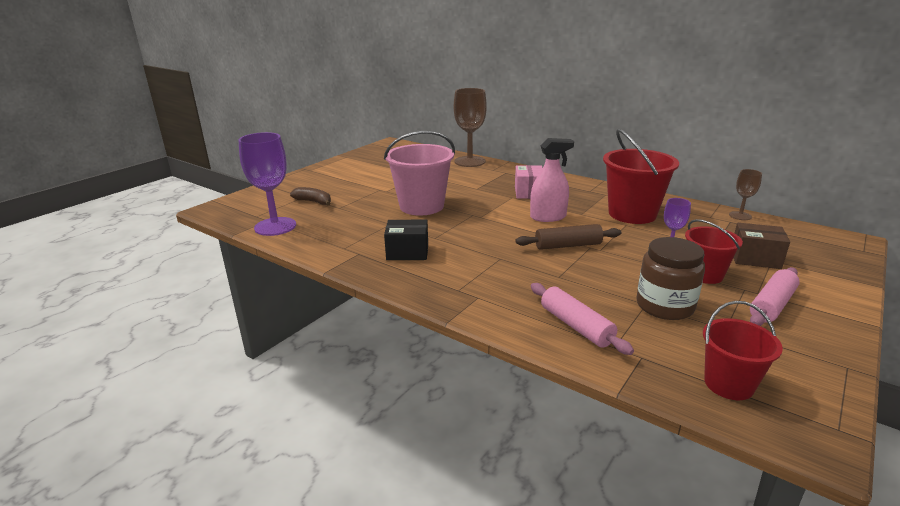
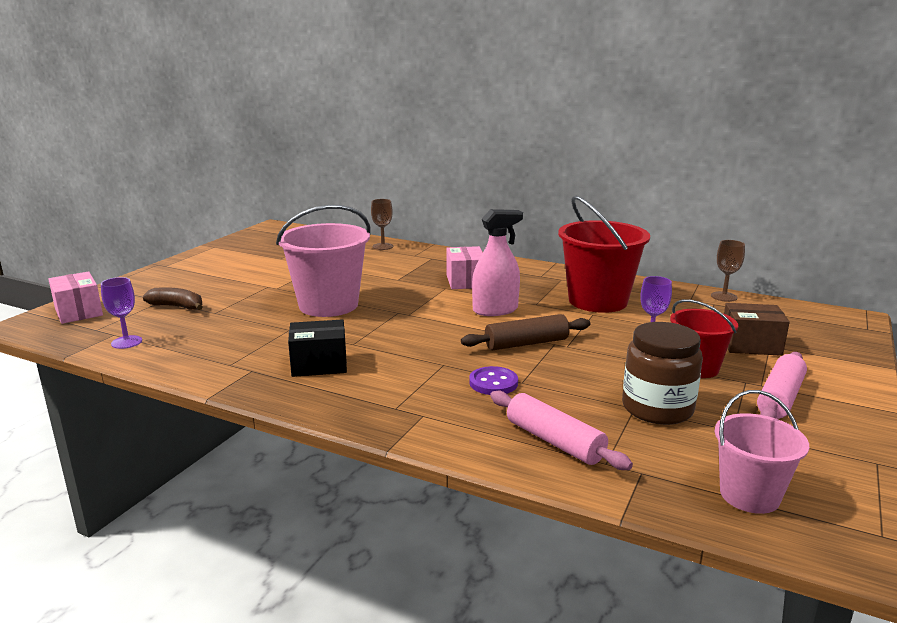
camera: 10 degrees left, 5 degrees down
(246, 202) = (78, 312): none -> pink box
(275, 226) = (126, 342): purple goblet -> purple goblet, size x0.51
(469, 161) = (383, 246): brown goblet -> brown goblet, size x0.51
(536, 275) = (493, 383): none -> purple button
(728, 384) = (749, 495): red bucket -> pink bucket

